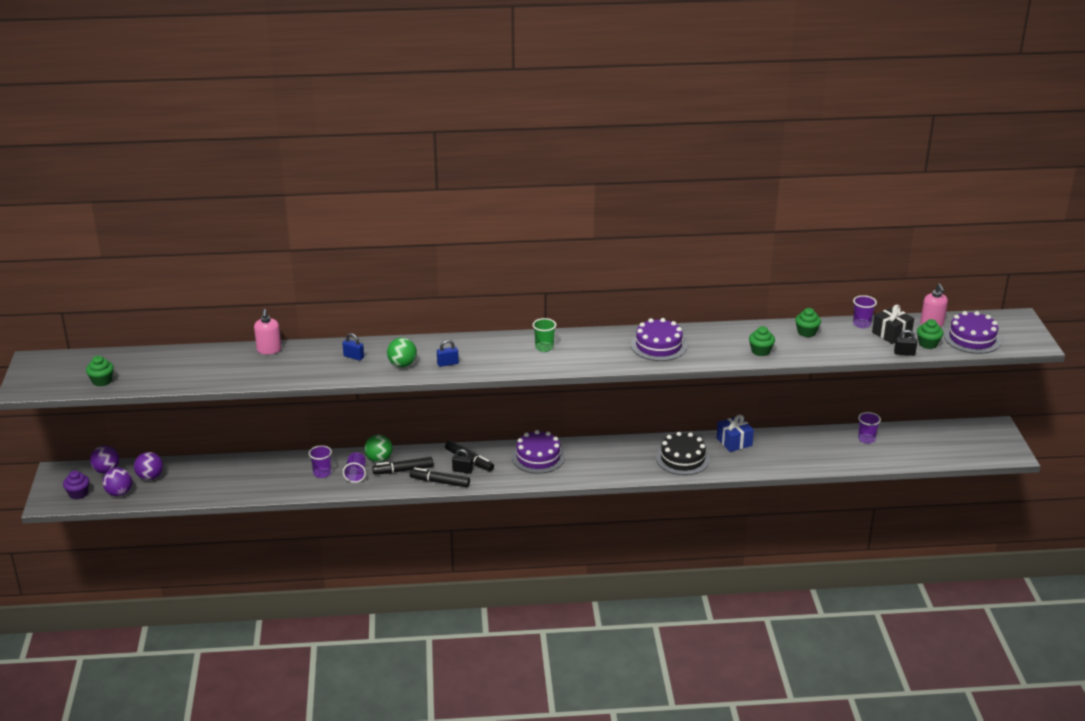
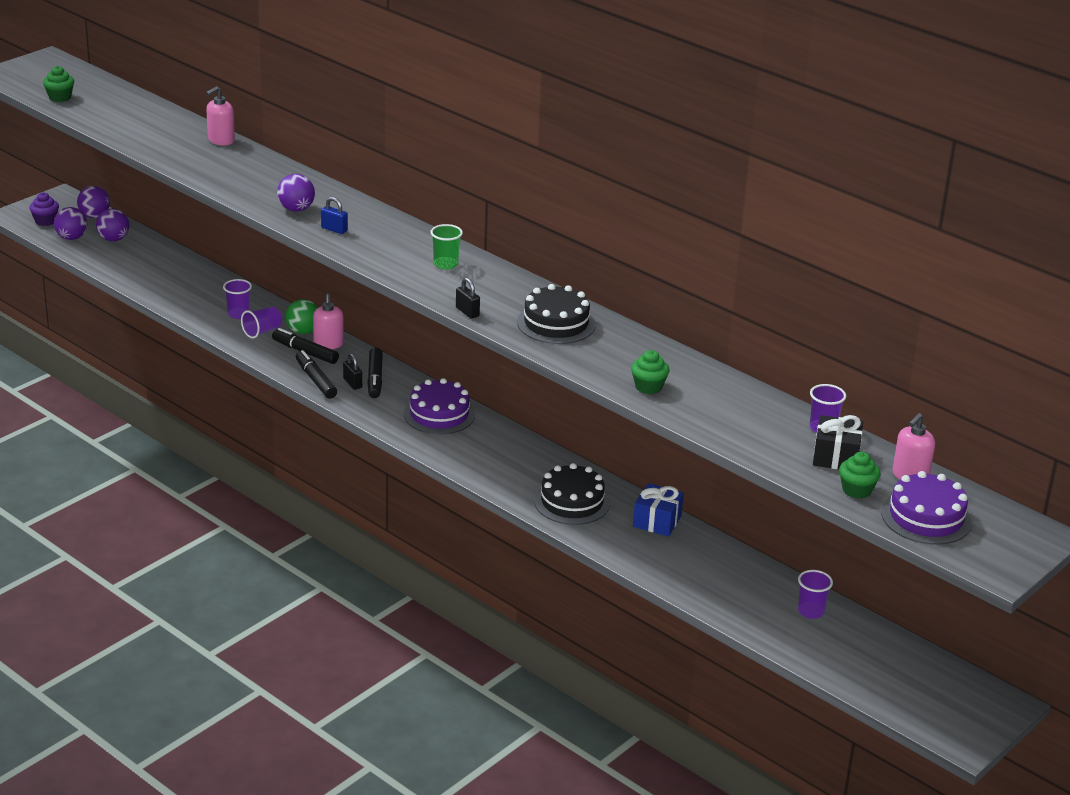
camera: 45 degrees right, 0 degrees up
(353, 357) = (272, 181): blue padlock -> none
(402, 364) = (296, 209): green ball -> purple ball
(407, 457) = (328, 344): none -> pink soap dispenser
(658, 346) = (556, 323): purple cake -> black cake
(806, 332) = (740, 400): green cupcake -> none
(904, 353) = (806, 481): black padlock -> black padlock (467, 312)

